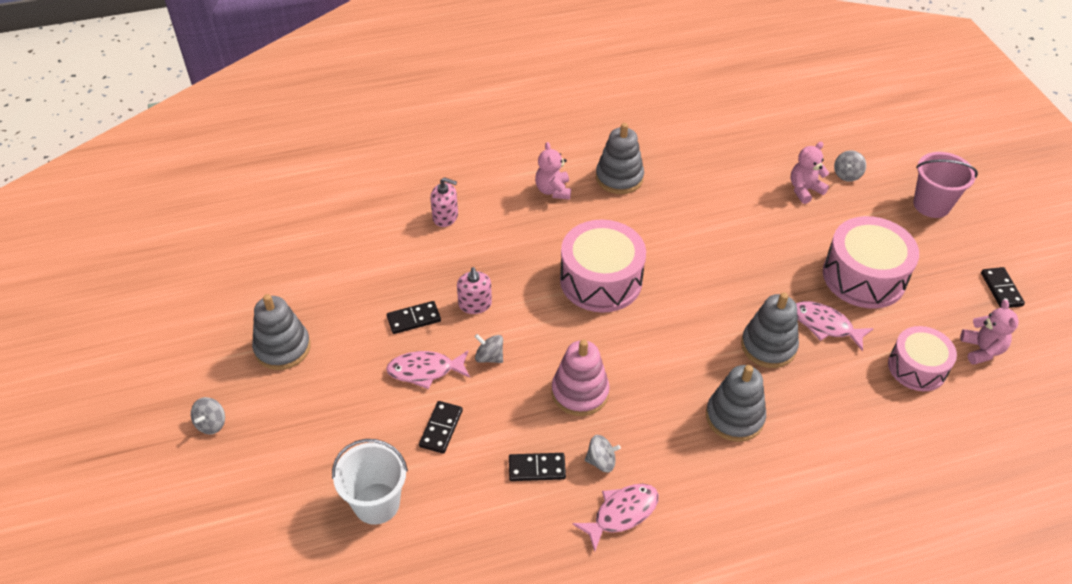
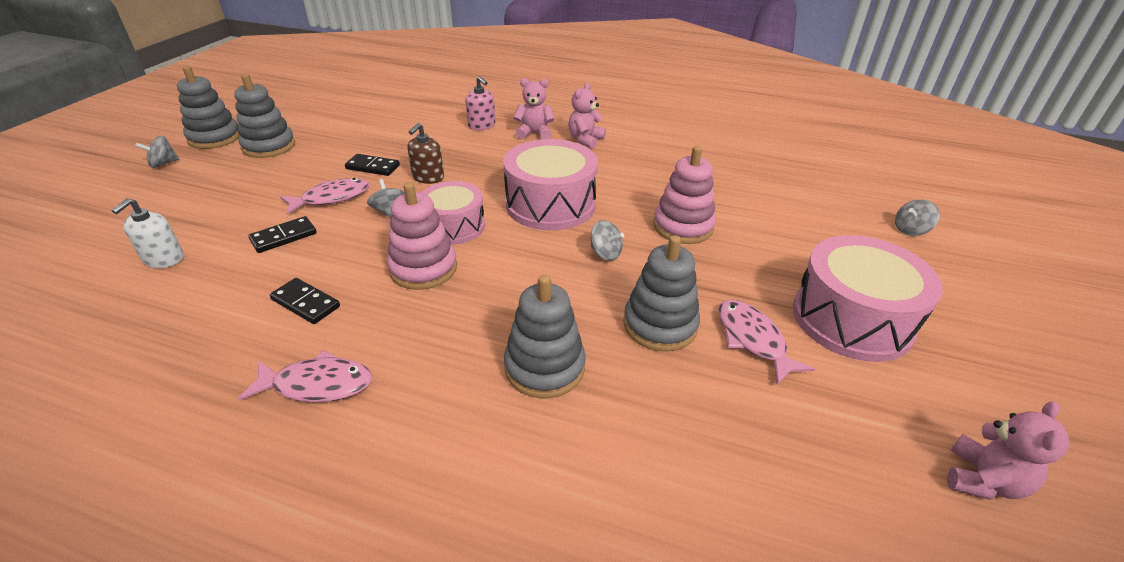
camera: 35 degrees right, 10 degrees down
(376, 503) = (163, 259): white bucket -> white soap dispenser
(425, 371) = (331, 198): pink fish -> pink fish turned 120 degrees clockwise
(475, 304) = (428, 177): pink soap dispenser -> brown soap dispenser
(601, 461) = (364, 329): grey spinning top -> grey spinning top (605, 253)
(619, 178) = (653, 152): grey stacking toy -> grey stacking toy (215, 138)
(710, 251) = (683, 227): none -> pink stacking toy
(804, 190) = (843, 223): pink teddy bear -> pink teddy bear (534, 133)
(917, 367) = (848, 445): pink drum -> pink drum (454, 226)
(931, 205) = (1014, 294): pink bucket -> none
(1001, 289) = (1073, 424): black domino -> none

